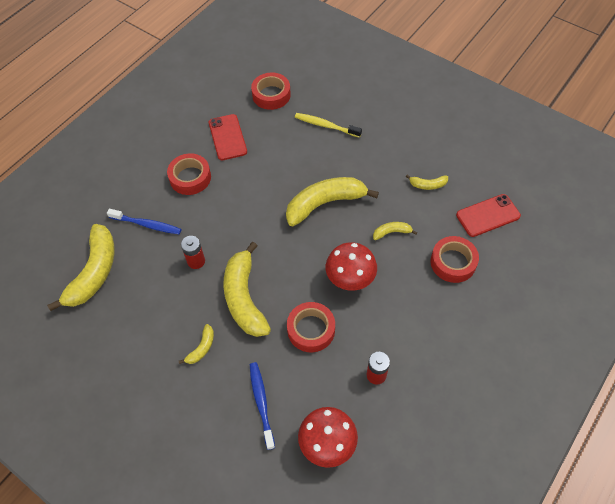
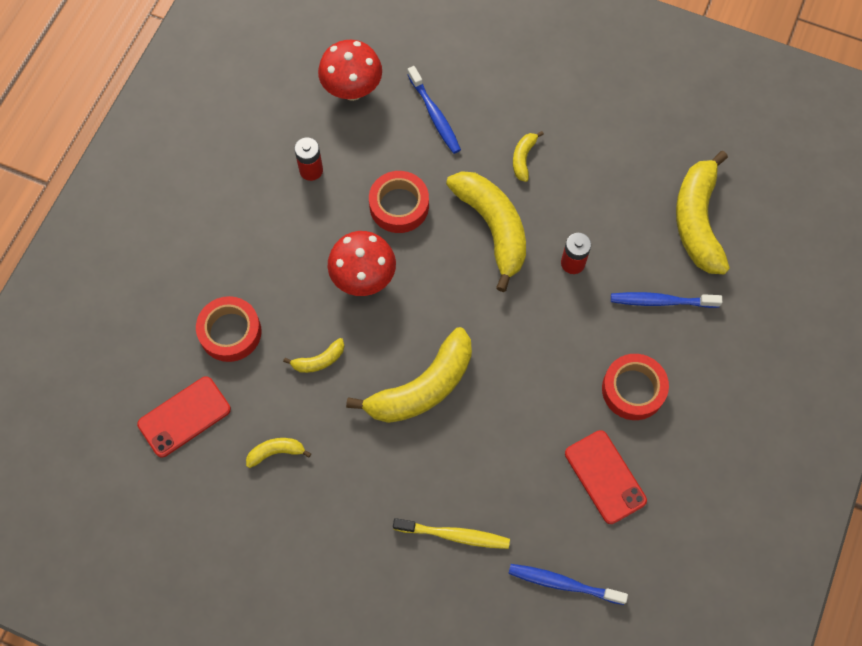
camera: 165 degrees right, 10 degrees up
(271, 95) = (563, 583): red tape -> blue toothbrush

